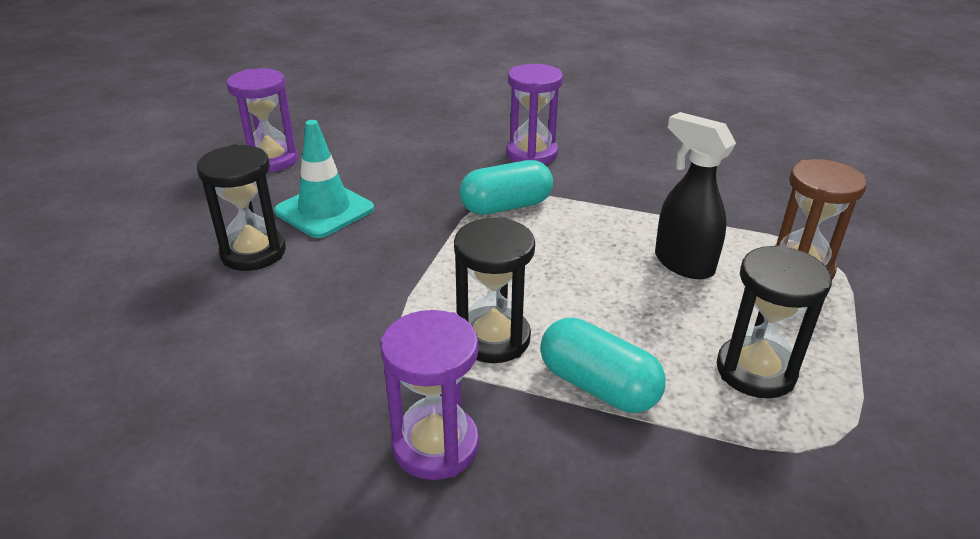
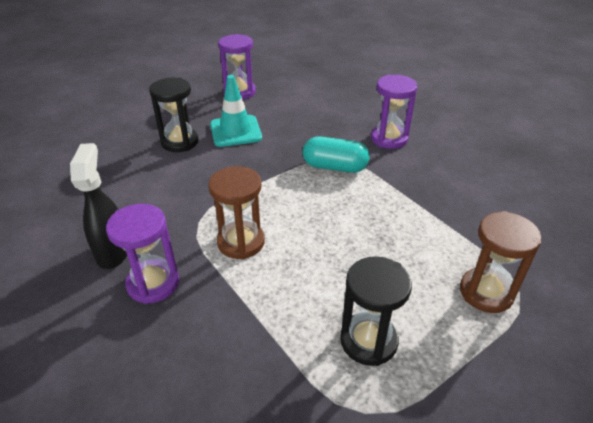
camera: 35 degrees right, 5 degrees up
(493, 338) = (241, 242): black hourglass -> brown hourglass
(598, 386) = (264, 297): turquoise capsule -> none
(682, 263) = (404, 250): black spray bottle -> black spray bottle (113, 252)

